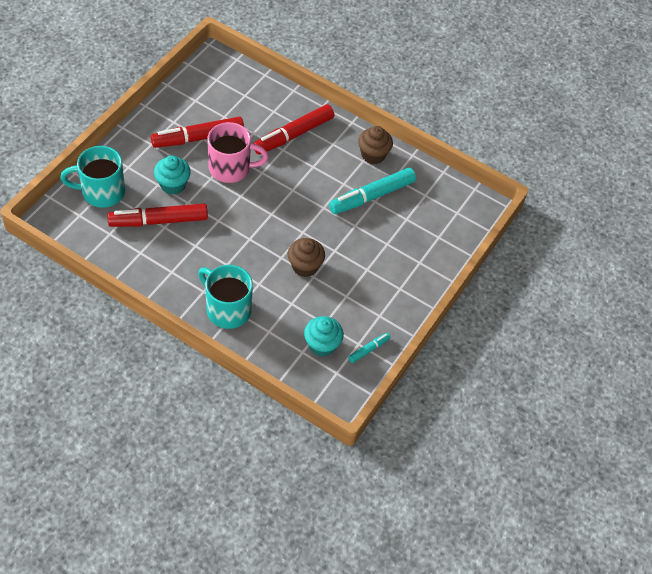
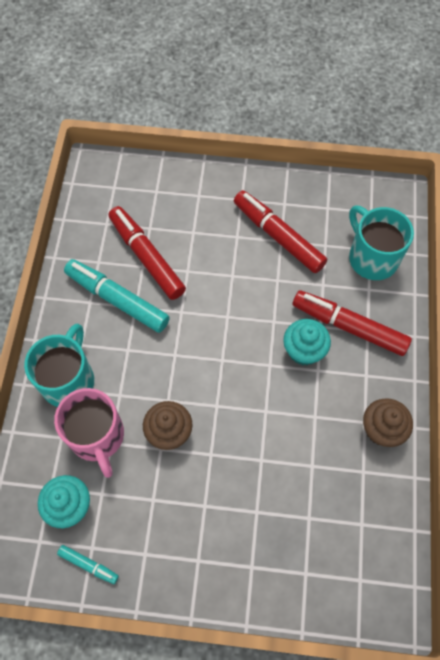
camera: 70 degrees right, 10 degrees up
(101, 192) = (153, 190): turquoise mug -> turquoise mug (372, 257)
(173, 185) = (201, 245): turquoise cupcake -> turquoise cupcake (303, 350)
(231, 168) = (259, 288): pink mug -> pink mug (97, 436)
(371, 196) = (317, 458): turquoise marker -> turquoise marker (117, 299)

